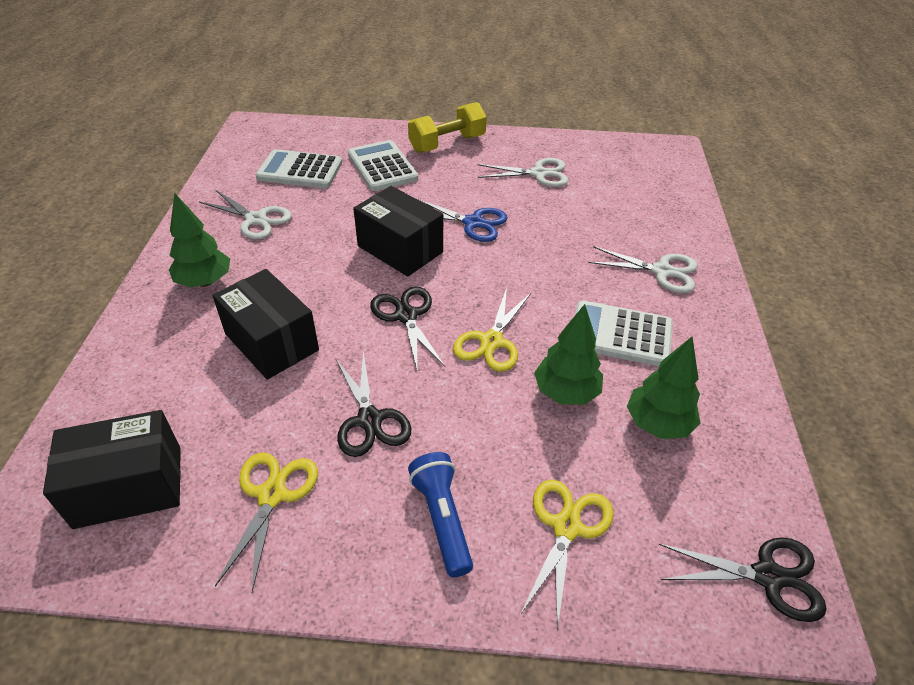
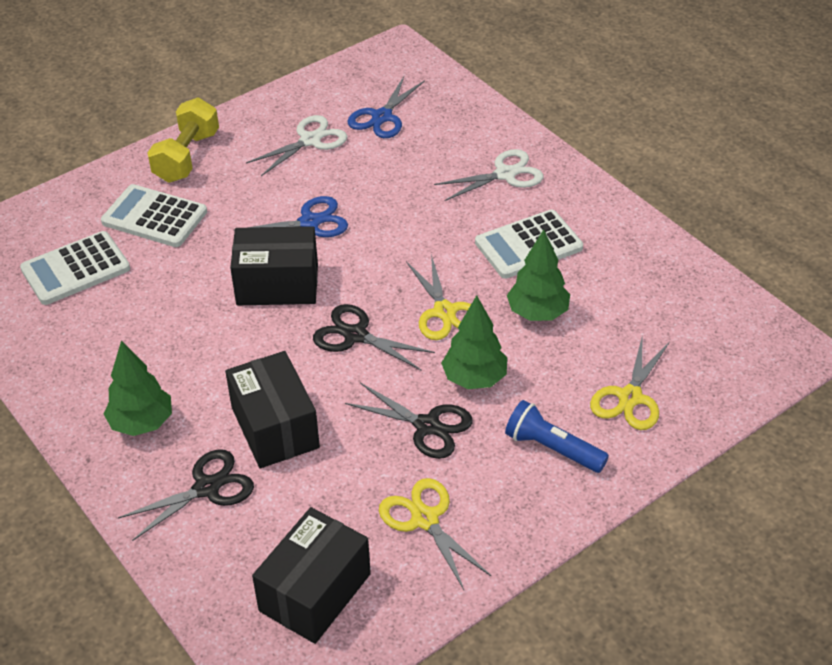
camera: 40 degrees left, 0 degrees up
(256, 219) = (104, 341): white scissors -> none
(271, 342) = (275, 427): black box -> black box turned 60 degrees clockwise
(566, 527) = (630, 397): yellow scissors -> yellow scissors turned 135 degrees counterclockwise
(609, 184) = (382, 117): none -> blue scissors
(658, 424) = (617, 294): green tree -> green tree (474, 379)
(767, 576) = (761, 342): black scissors -> black scissors (206, 488)

